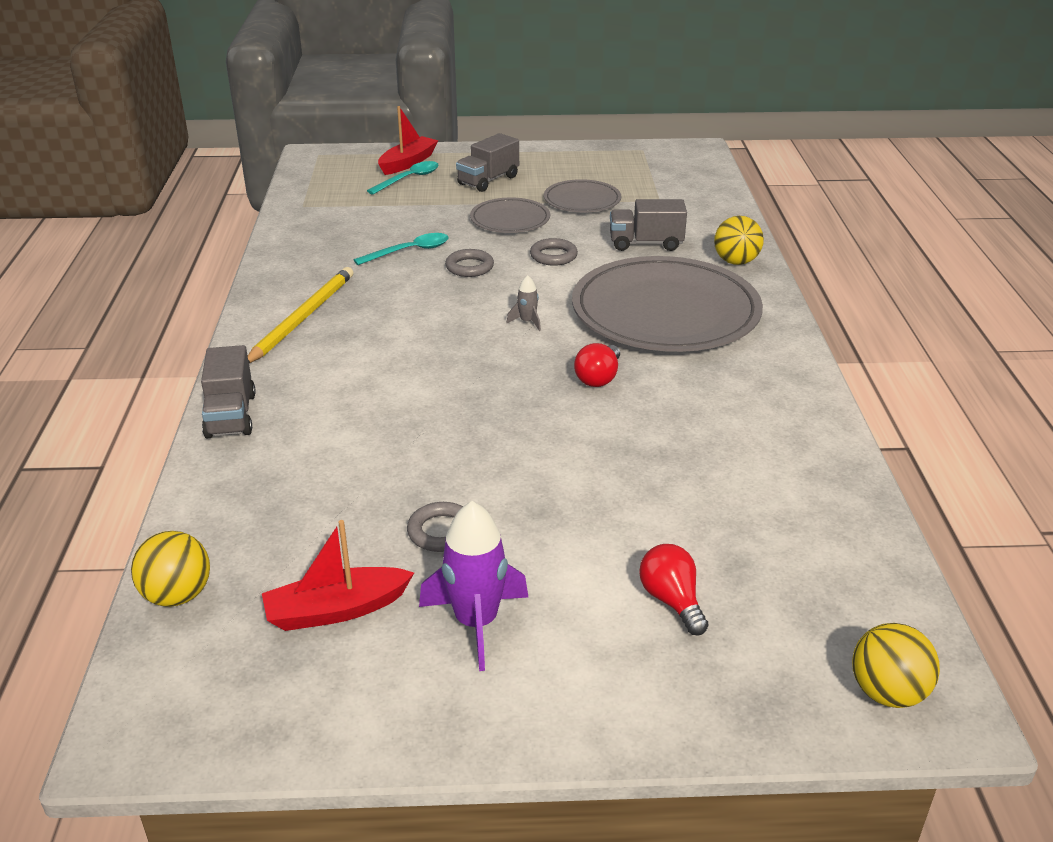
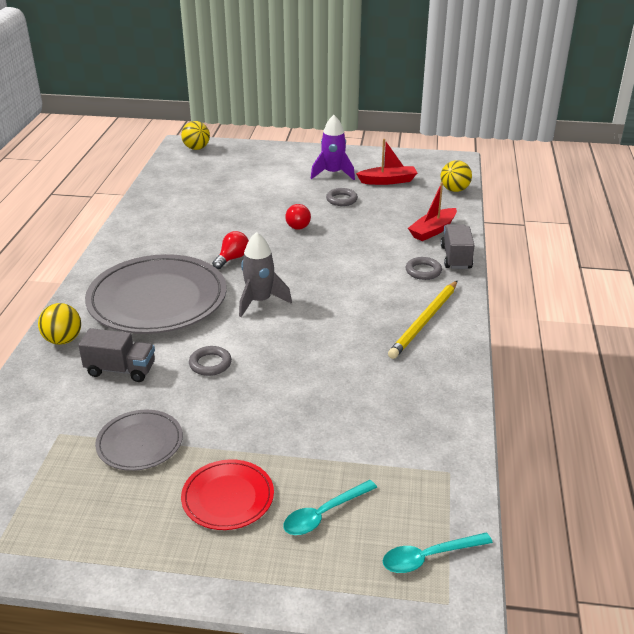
camera: 170 degrees left, 0 degrees up
(408, 163) = (320, 557): red boat -> red boat (432, 230)
(409, 251) = (337, 384): turquoise spoon -> turquoise spoon (429, 557)
(469, 267) = (287, 359): grey ring -> grey ring (423, 271)
(488, 180) = (228, 497): grey truck -> red plate
(510, 219) = (229, 419): grey plate -> none
(527, 322) = (260, 301): grey rocket -> grey rocket, size x2.08
(672, 600) = (254, 173): red light bulb -> red light bulb (297, 225)

